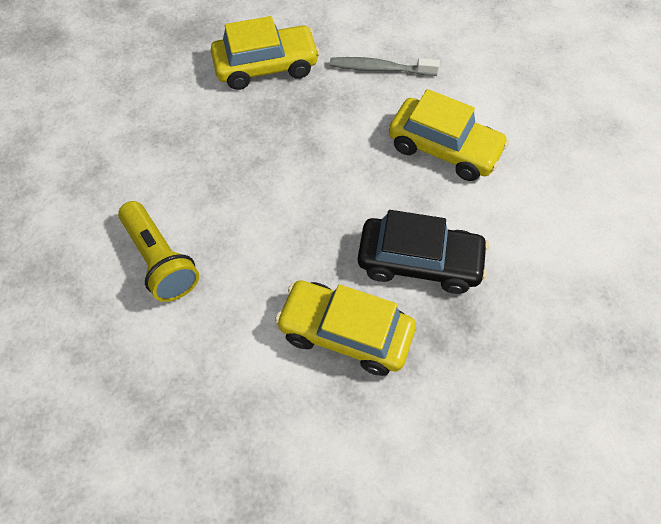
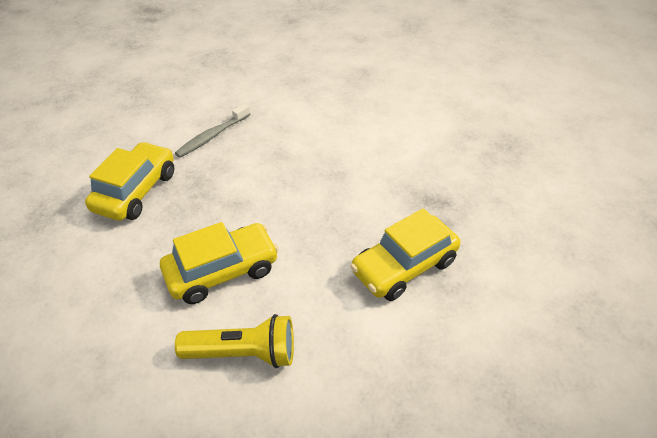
camera: 55 degrees left, 15 degrees down
(419, 262) = (381, 200): black car -> none
(443, 148) = (308, 142): yellow car -> yellow car (222, 271)

